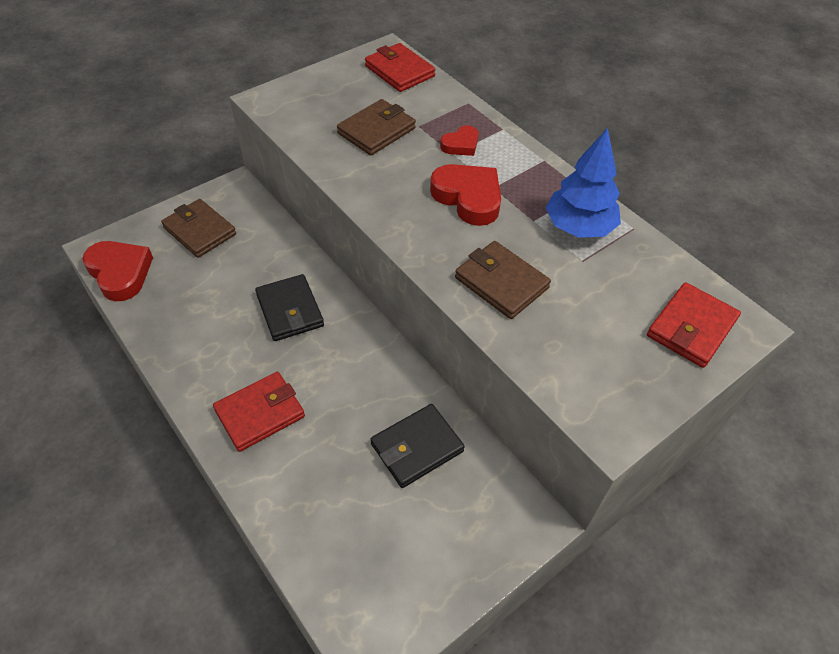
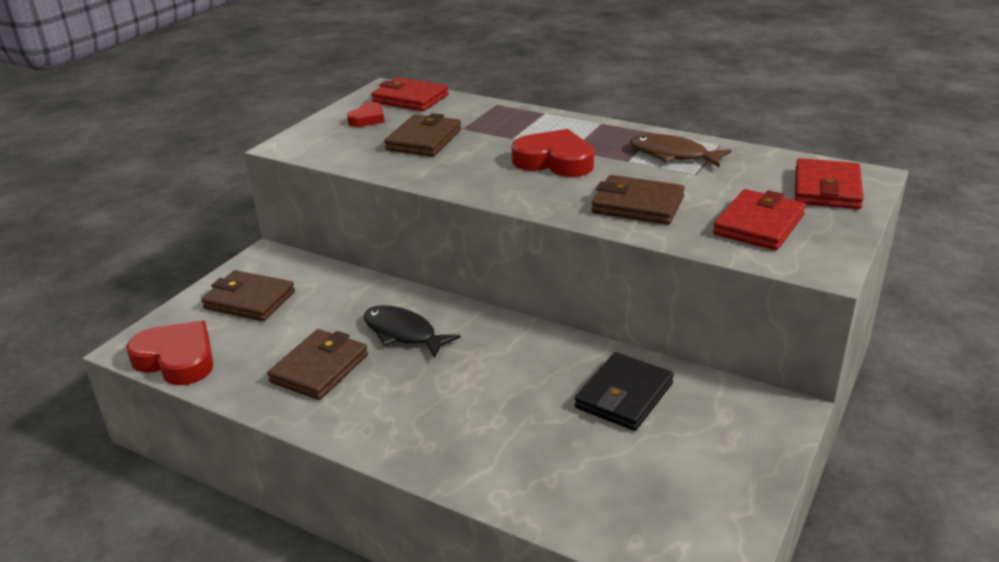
camera: 20 degrees left, 20 degrees down
(210, 323) = (319, 368): none -> brown wallet
(260, 413) = (435, 423): red wallet -> red wallet (759, 225)
(290, 310) = (403, 333): black wallet -> black fish
(461, 145) = (515, 131): red heart -> red heart (368, 119)
(579, 227) = (672, 155): blue tree -> brown fish

